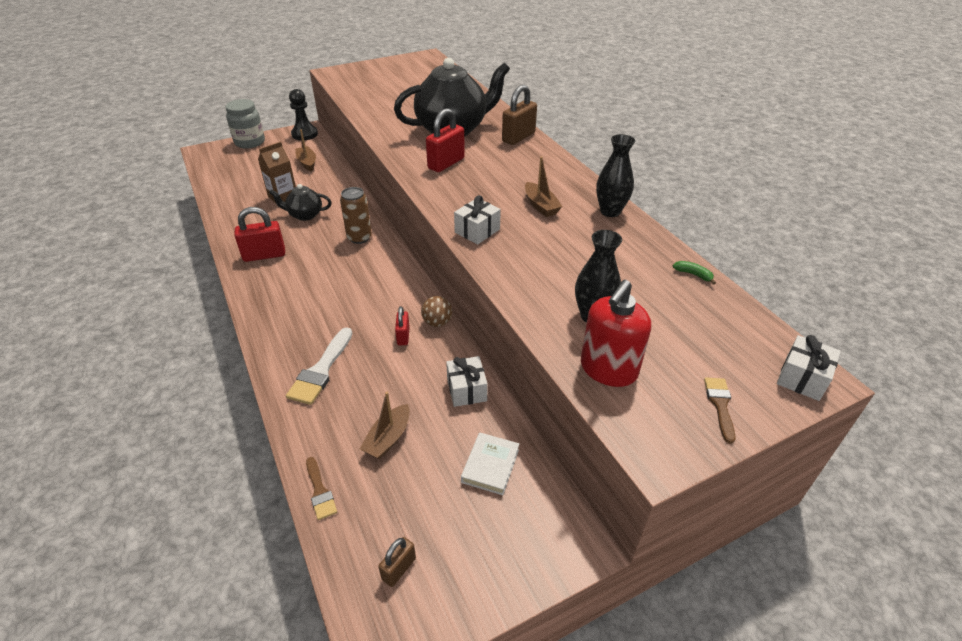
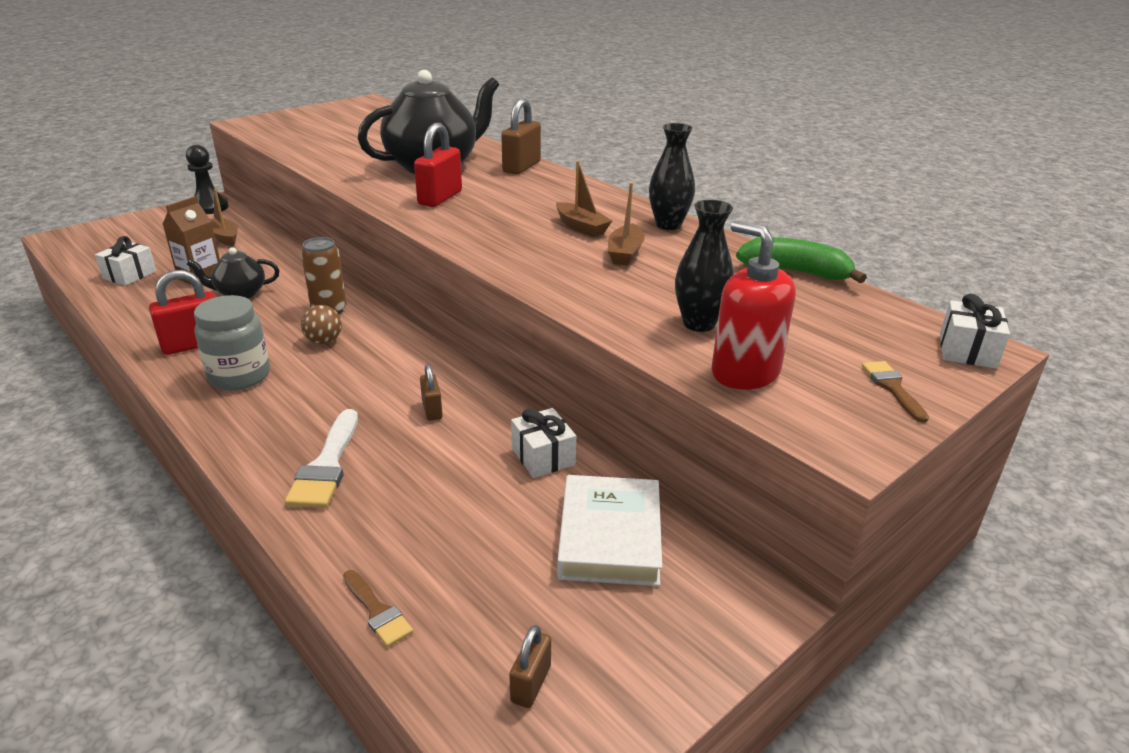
camera: 15 degrees left, 10 degrees down
(250, 142) = (130, 222): grey jar -> grey jar (239, 376)
(388, 438) = (455, 529): brown boat -> brown boat (625, 253)
(403, 336) = (432, 410): red padlock -> brown padlock
(437, 322) = (473, 388): brown ball -> brown ball (324, 341)
(477, 231) = (512, 258): white gift -> white gift (129, 275)
(490, 466) = (609, 536): white book -> white book, size x1.59
(608, 369) = (744, 372): red soap dispenser -> red soap dispenser turned 120 degrees clockwise
(693, 274) = (795, 272): green banana -> green banana, size x2.23

